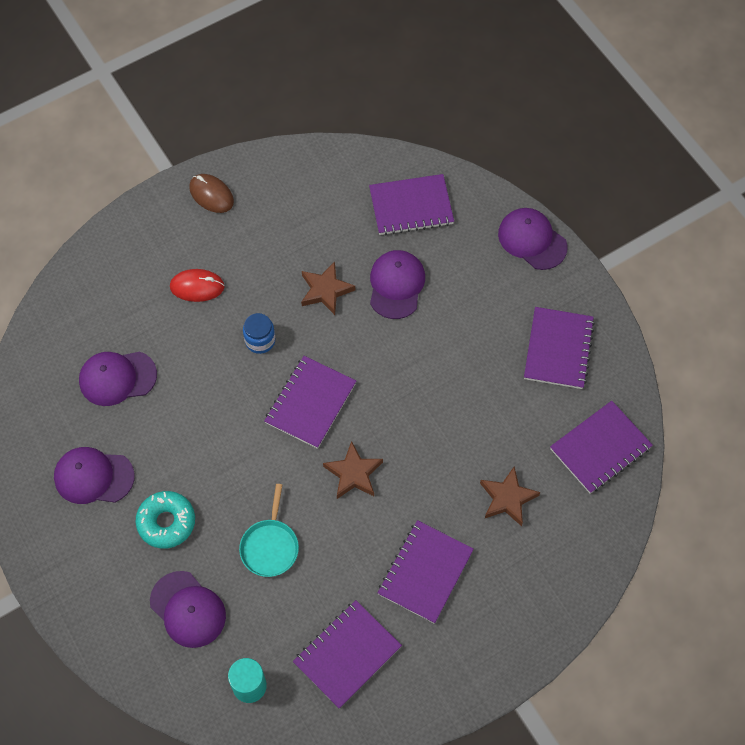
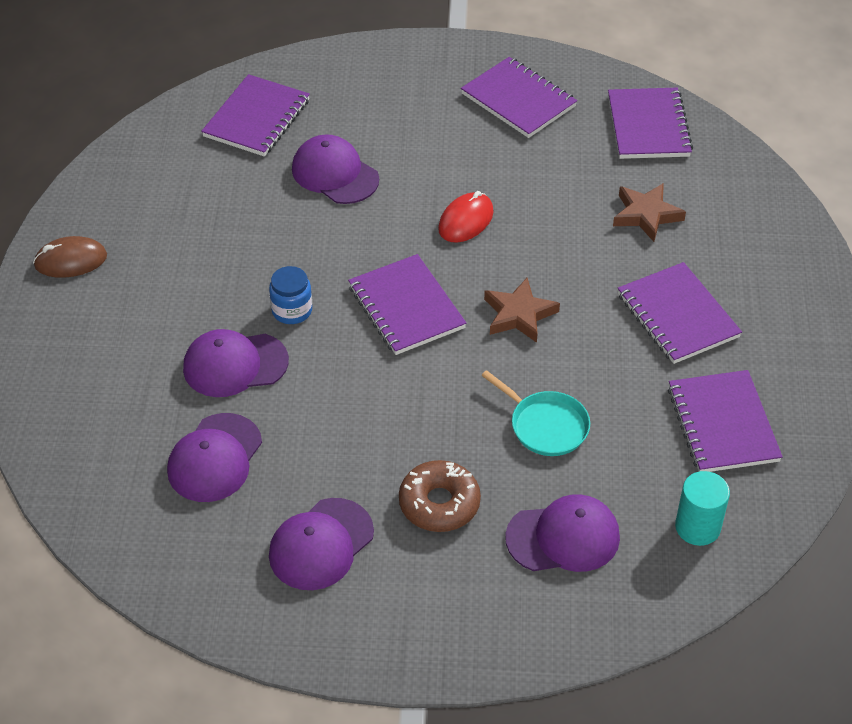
camera: 55 degrees left, 15 degrees down
(166, 522) = (439, 503): turquoise donut -> brown donut
(197, 287) = (172, 330): red mouse -> red mouse (466, 221)
(325, 290) = (285, 229): brown star -> none
(532, 240) = (384, 57): purple cap -> purple cap (235, 365)

